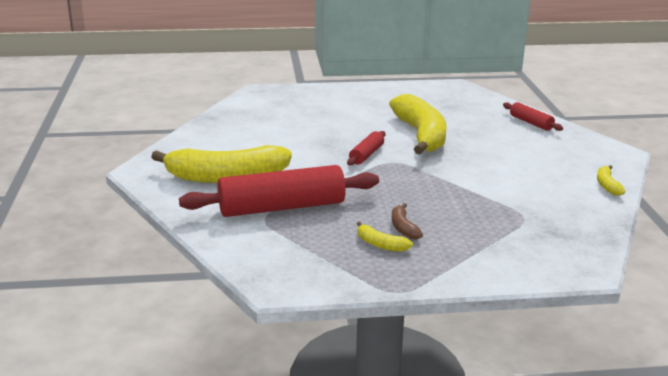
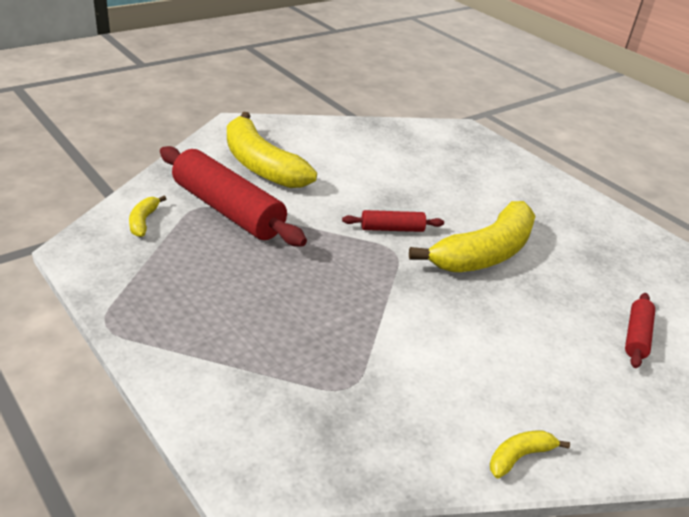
camera: 55 degrees right, 10 degrees up
(380, 244) = (196, 289): yellow banana -> yellow banana (143, 221)
(403, 228) = (244, 296): brown banana -> none

